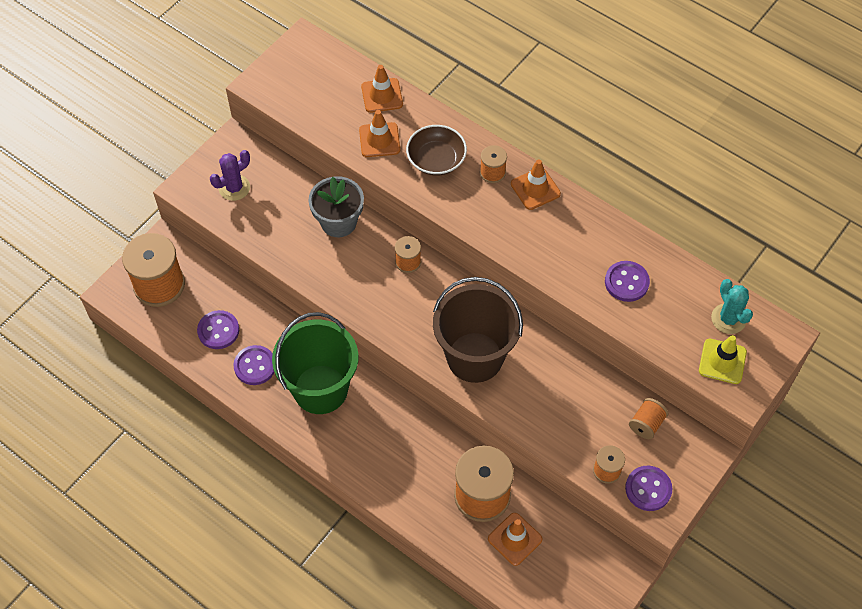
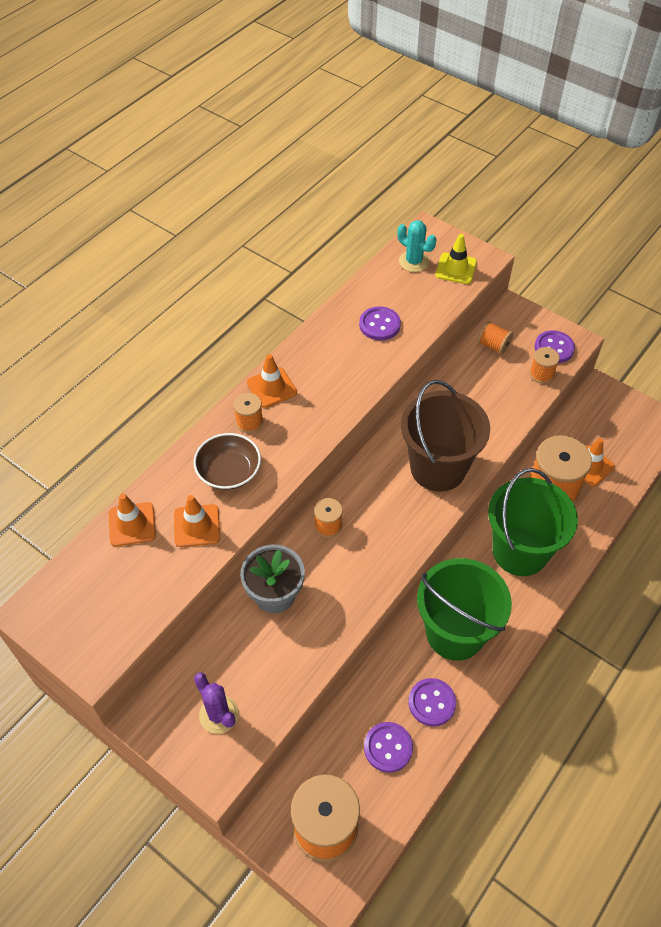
camera: 90 degrees left, 5 degrees down
(407, 455) = (520, 551): none -> green bucket
(728, 319) = (414, 261): turquoise cactus -> turquoise cactus turned 60 degrees clockwise

